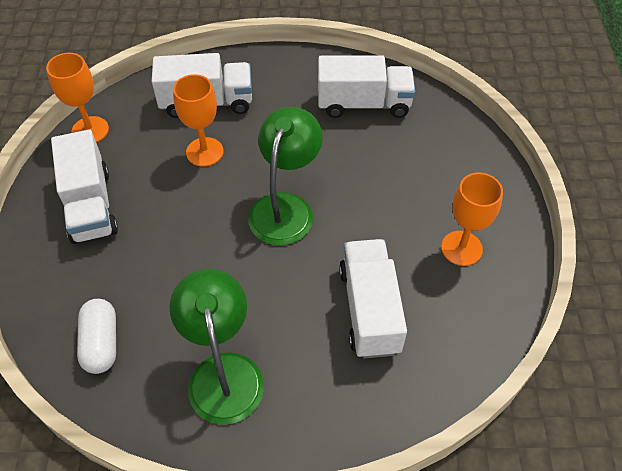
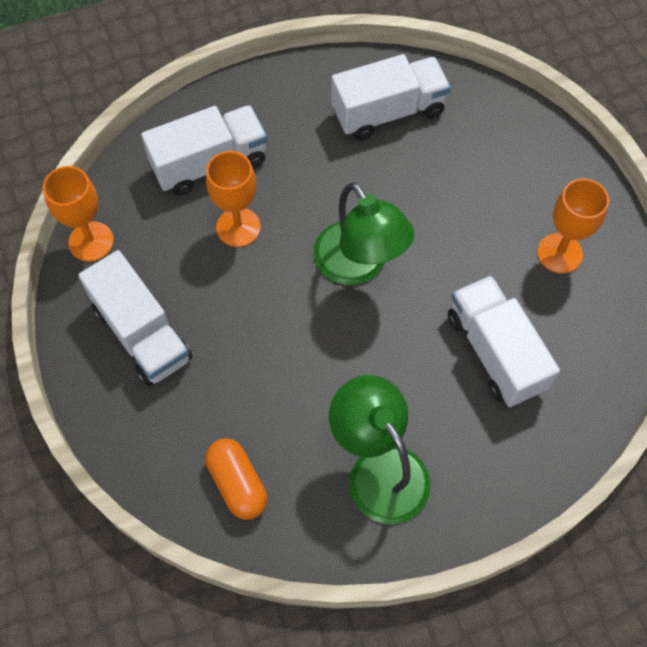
camera: 20 degrees left, 10 degrees up
(101, 343) = (237, 483): white capsule -> orange capsule
(285, 207) = (359, 266): green lamp -> green lamp turned 150 degrees clockwise

